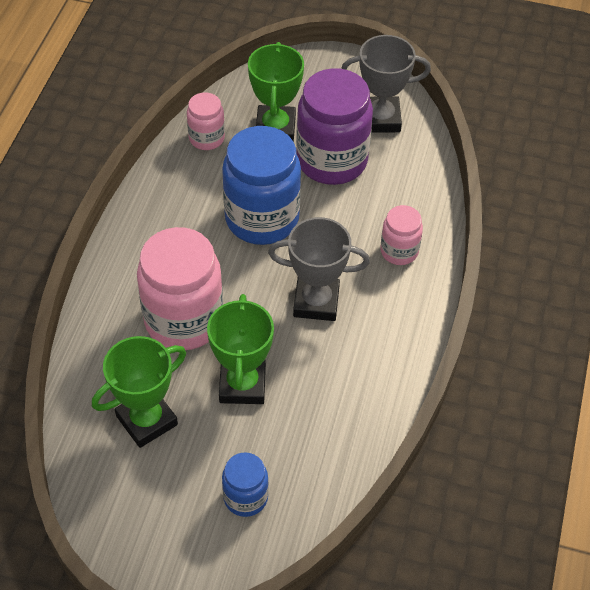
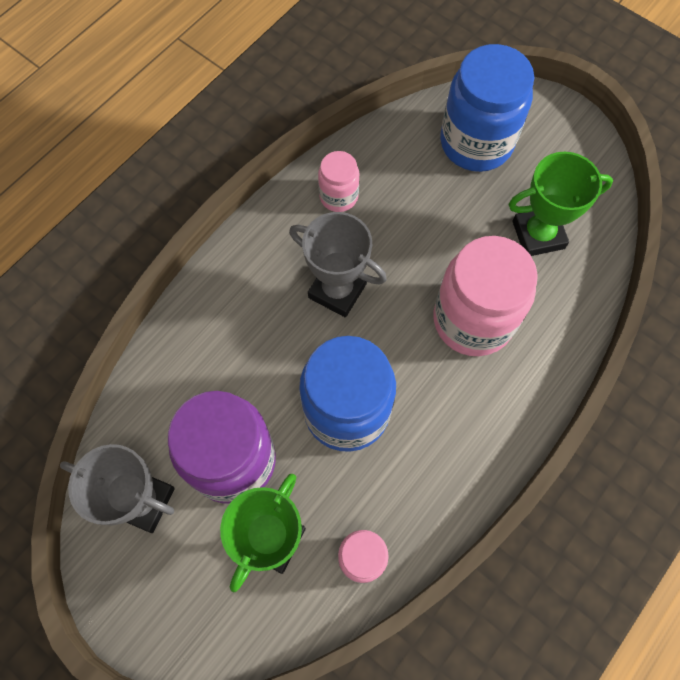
camera: 155 degrees left, 15 degrees up
(242, 385) = (441, 235): green trophy -> none
(245, 497) = (476, 143): blue jar -> blue jar, size x1.95
(399, 251) = (227, 314): pink jar -> pink jar (338, 196)

